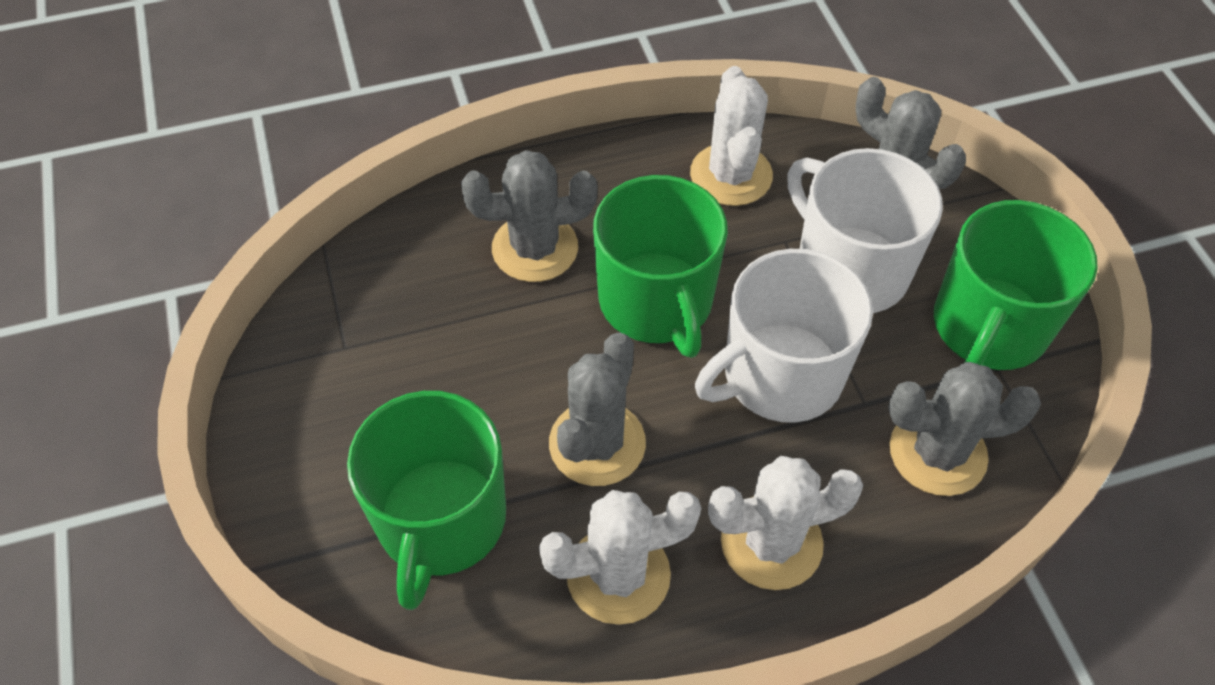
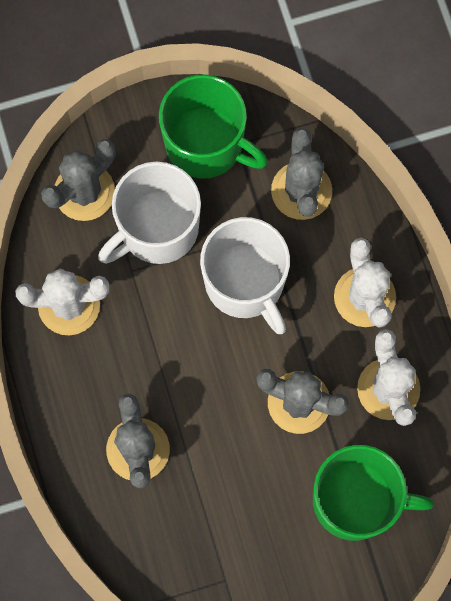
camera: 90 degrees left, 20 degrees up
(656, 302) = (186, 362): green mug -> none

